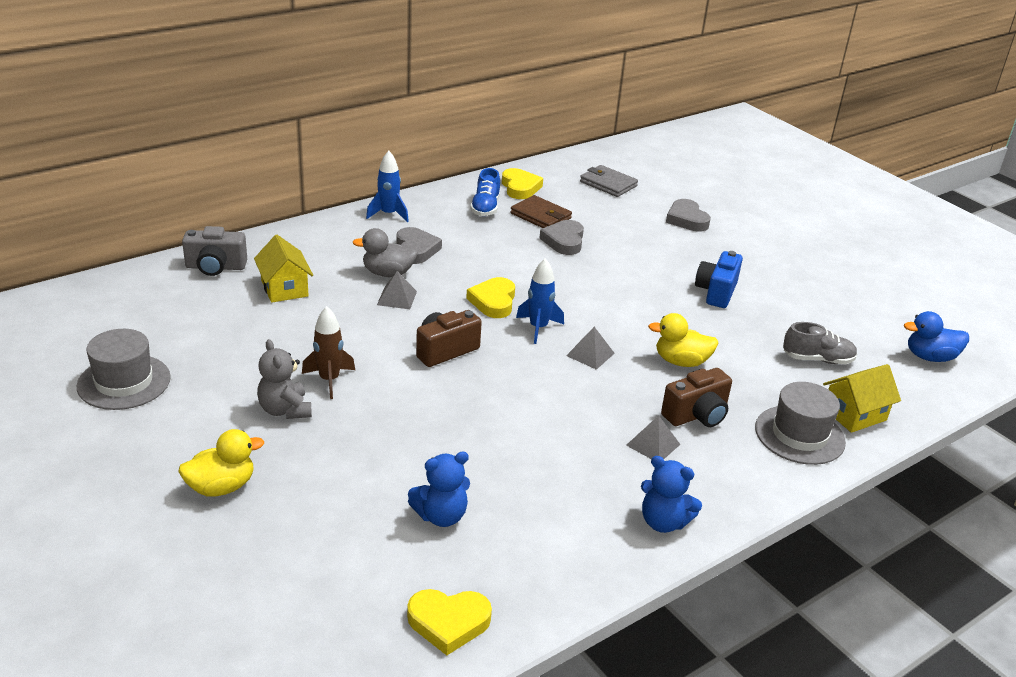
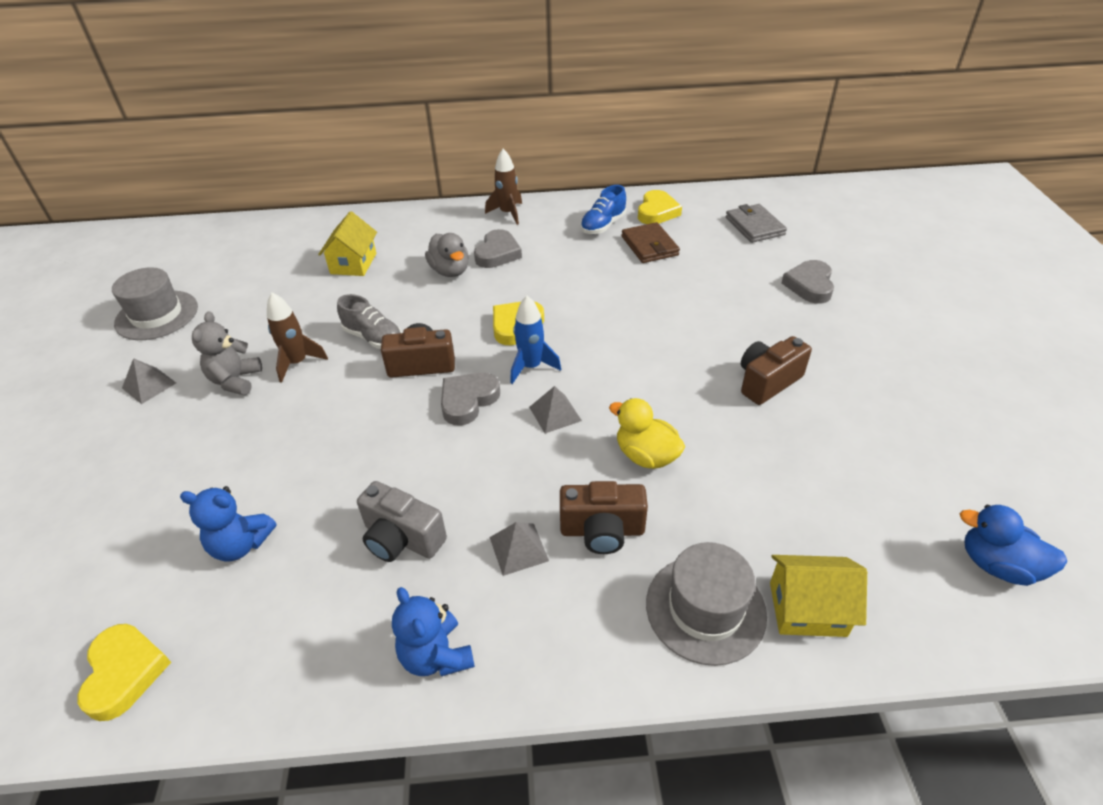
camera: 35 degrees right, 10 degrees up
(215, 267) = (323, 231): grey camera -> grey camera (402, 539)
(221, 487) = (116, 438): yellow duck -> none
(388, 214) = (508, 213): blue rocket -> brown rocket
(388, 273) = (450, 271): grey duck -> grey duck turned 150 degrees counterclockwise
(397, 298) = (433, 297): grey pyramid -> grey pyramid (149, 385)
(448, 622) = (124, 673): yellow heart -> yellow heart turned 135 degrees counterclockwise
(564, 241) = (648, 278): grey heart -> grey heart (468, 400)
(716, 292) = (767, 382): blue camera -> brown camera
(817, 359) = (822, 511): grey shoe -> grey shoe (373, 338)

